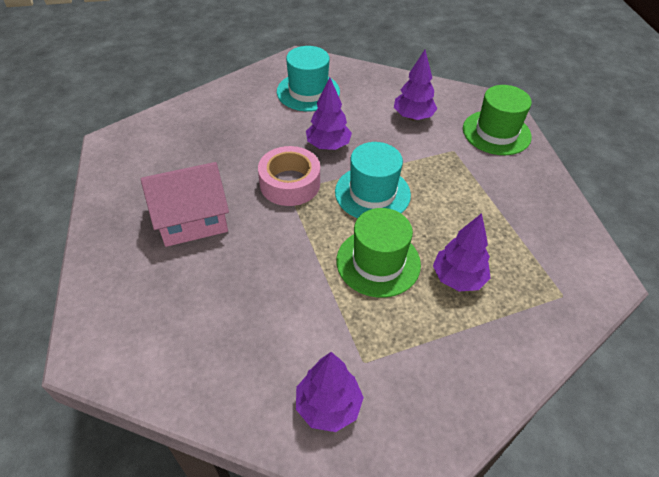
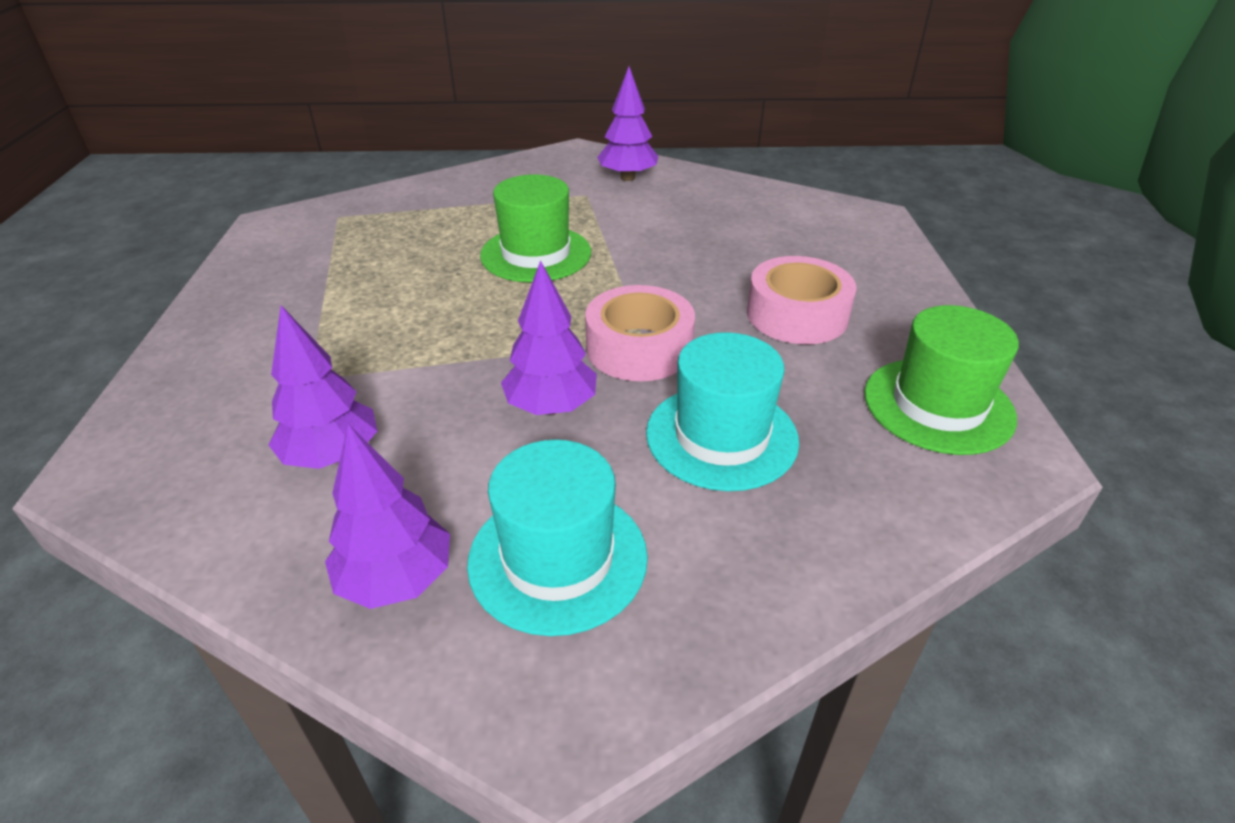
camera: 170 degrees left, 10 degrees down
(192, 218) = (797, 315): pink house -> pink tape
(372, 193) = (504, 324): turquoise hat -> turquoise hat (721, 436)
(458, 278) = (446, 235): purple tree -> purple tree (396, 580)
(496, 132) = (189, 404): green hat -> green hat (938, 405)

